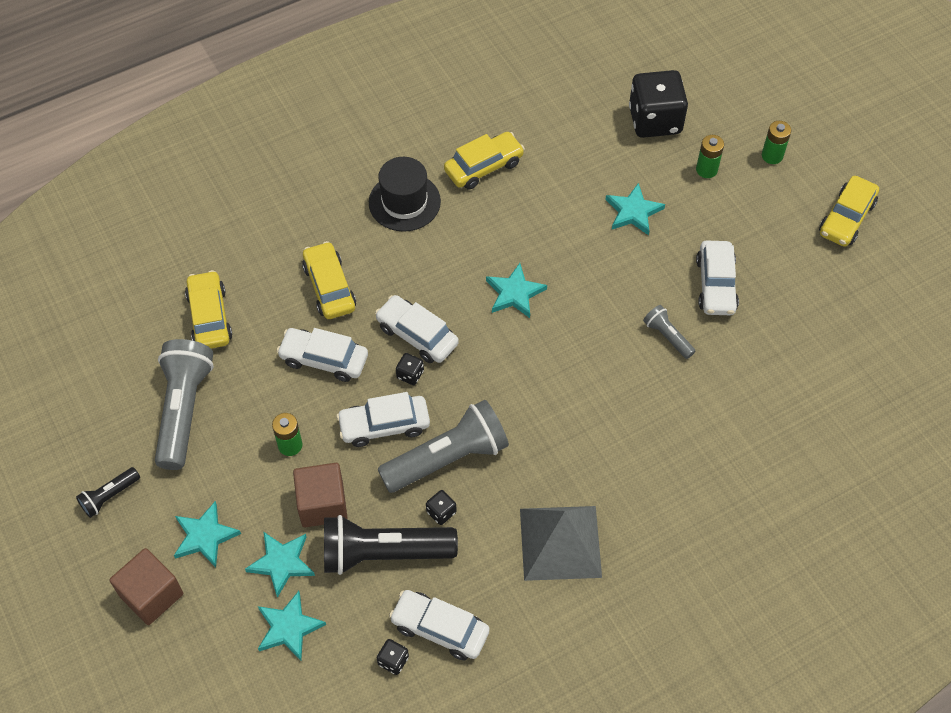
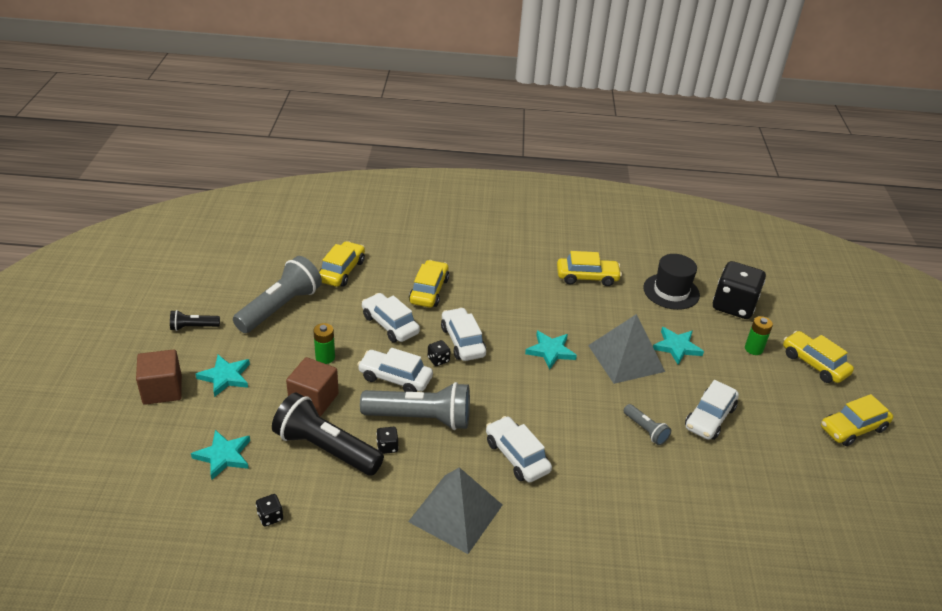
camera: 30 degrees right, 20 degrees down
(281, 563) = (256, 417): turquoise star -> none
(404, 202) = (517, 271): black hat -> black hat (671, 291)
(440, 629) = (320, 516): white car -> white car (516, 456)
(593, 257) = (626, 358): none -> grey pyramid
(667, 336) = (645, 430): grey flashlight -> grey flashlight turned 150 degrees clockwise
(772, 156) = (814, 364): green battery -> yellow car

